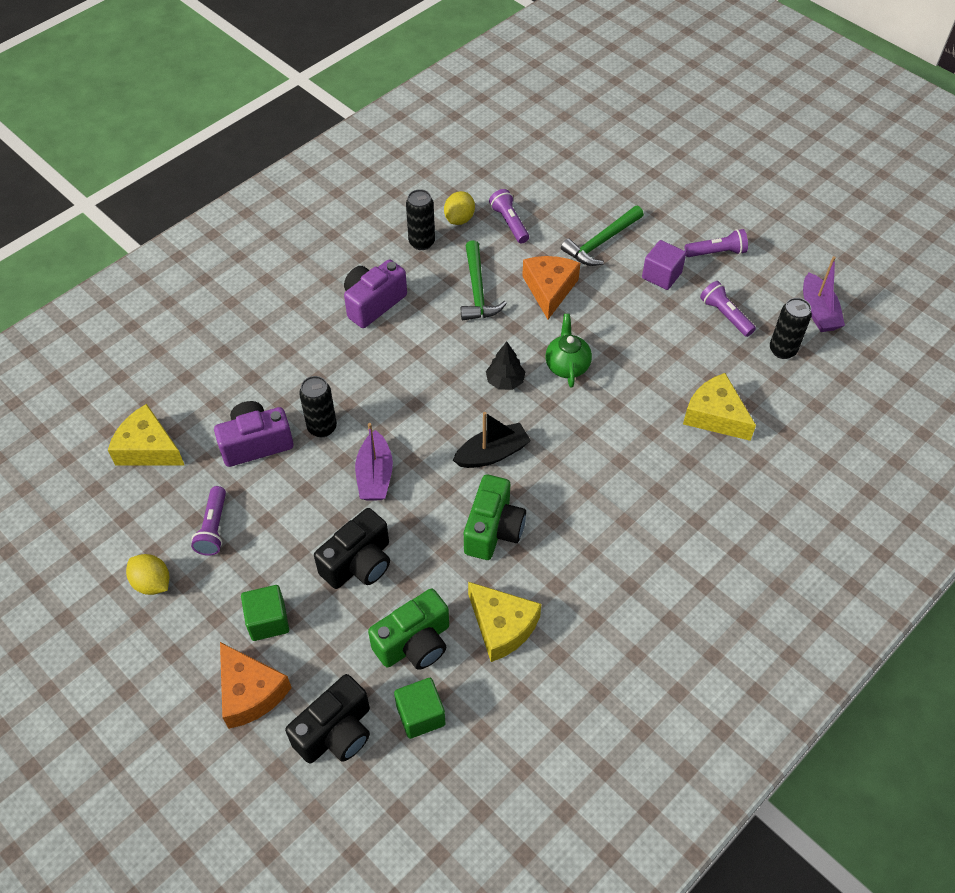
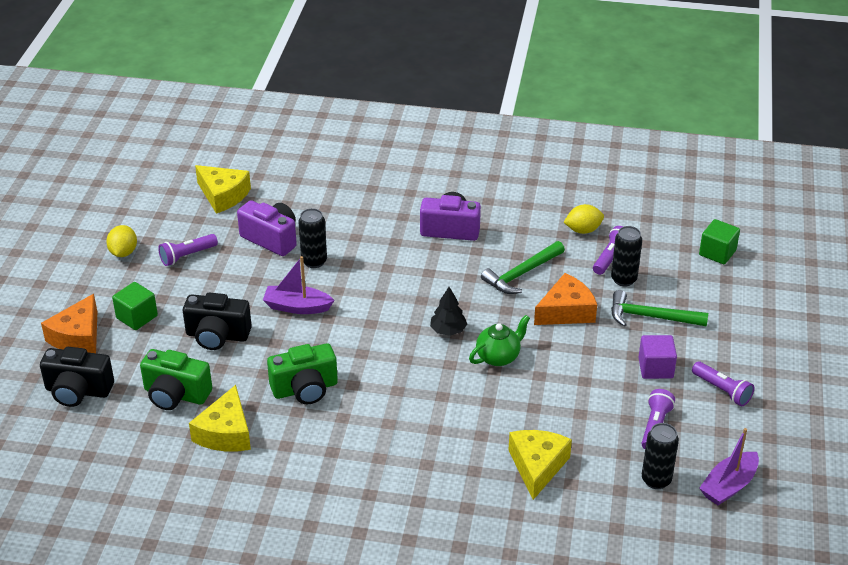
camera: 55 degrees right, 15 degrees down
(148, 448) = (223, 195): yellow cheese -> yellow cheese turned 135 degrees clockwise
(375, 475) = (297, 307): purple boat -> purple boat turned 45 degrees clockwise
(420, 715) = (121, 425): green cube -> green cube (717, 253)
(421, 242) = (536, 223): black can -> black can (623, 279)
(492, 453) = (373, 356): black boat -> none

